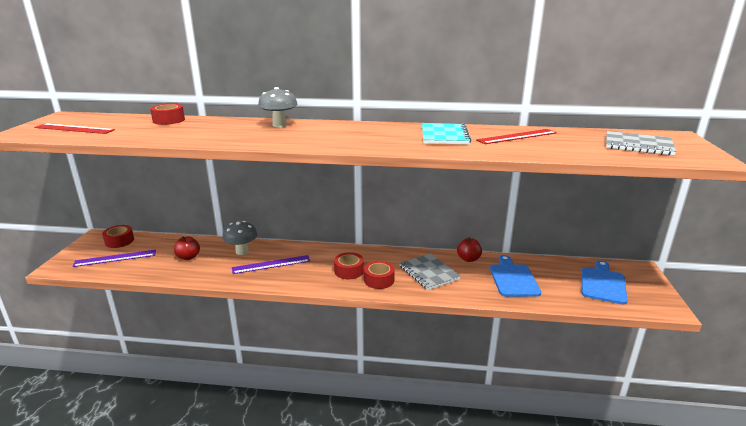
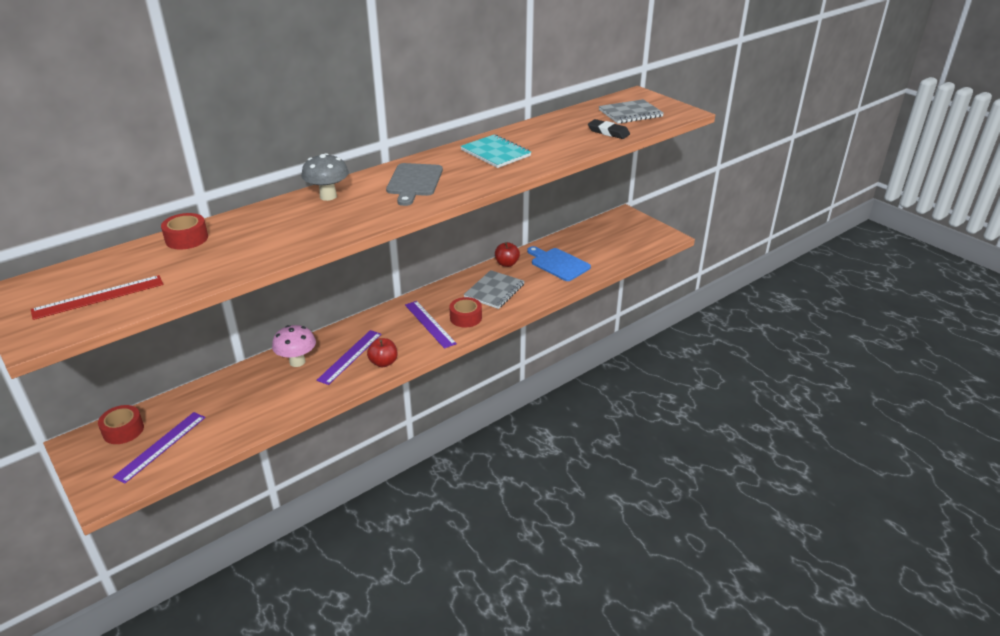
camera: 45 degrees left, 10 degrees up
(188, 257) = (249, 397): red apple -> red apple (383, 363)
(242, 251) = (297, 362): grey mushroom -> pink mushroom
(346, 134) = (414, 182): none -> grey cutting board
(349, 271) = (429, 324): red tape -> purple ruler
(429, 273) = (494, 291): grey notebook -> grey notebook turned 75 degrees counterclockwise
(517, 136) = (546, 133): red ruler -> none
(583, 150) = (608, 132): none -> black eraser
(603, 284) = (616, 238): blue cutting board -> none

